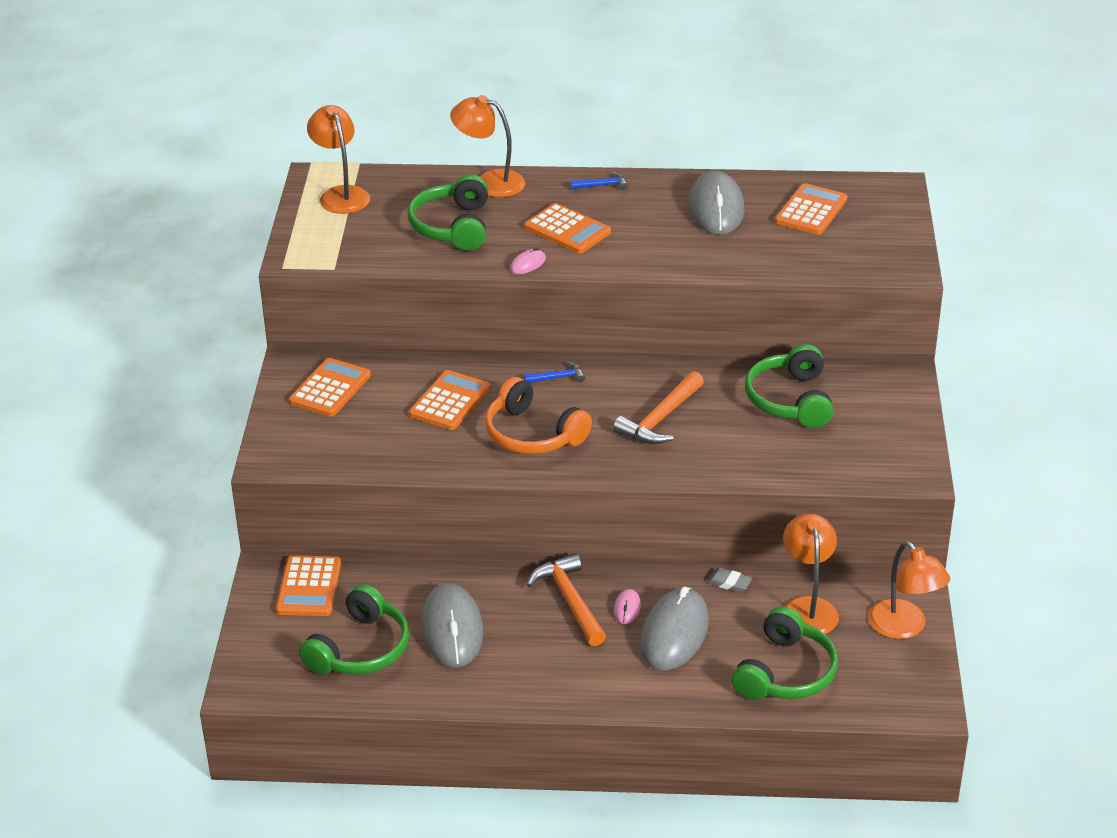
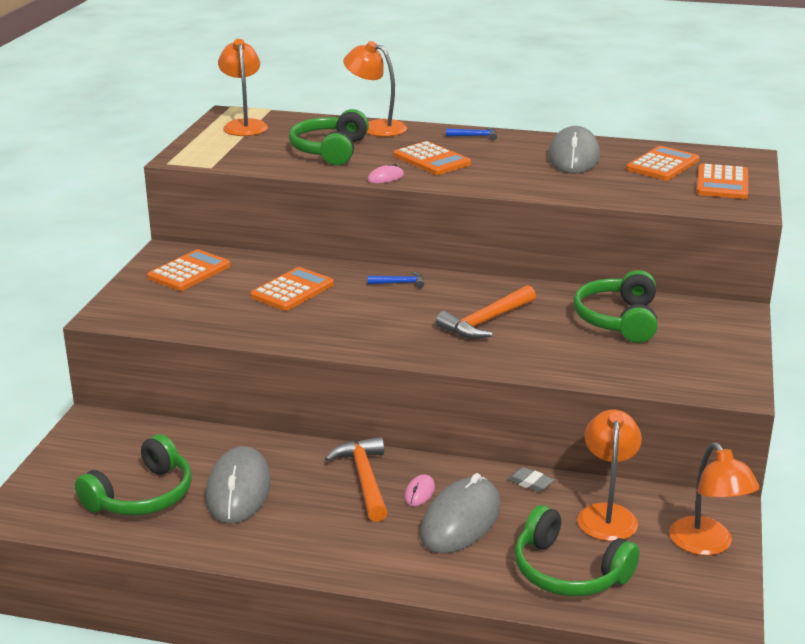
camera: 10 degrees right, 10 degrees down
(309, 587) = (120, 439): orange calculator -> orange calculator (722, 183)
(533, 434) = (359, 321): orange headphones -> none
(785, 672) = (568, 571): green headphones -> green headphones turned 90 degrees clockwise

